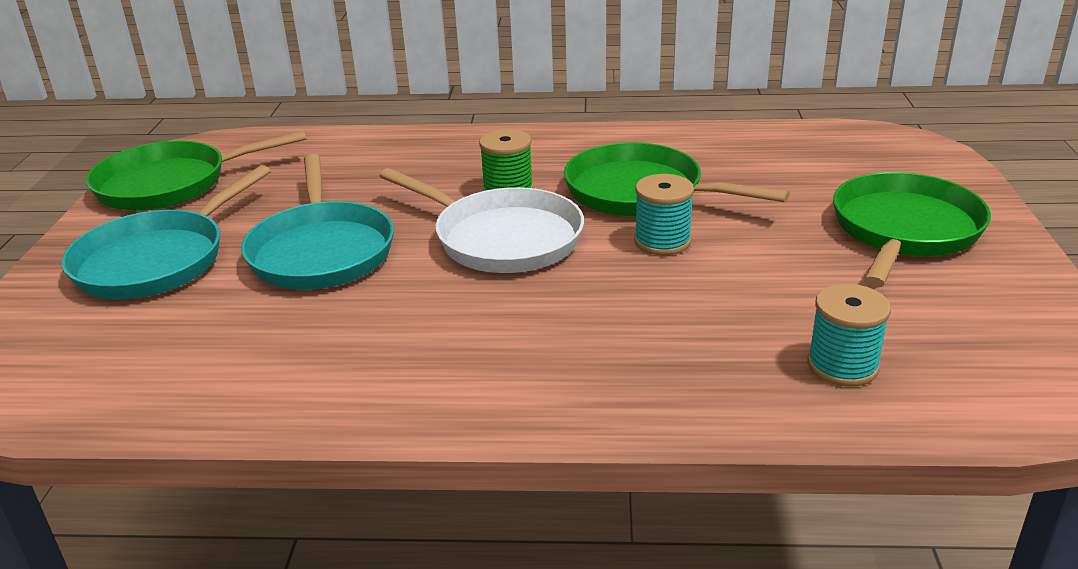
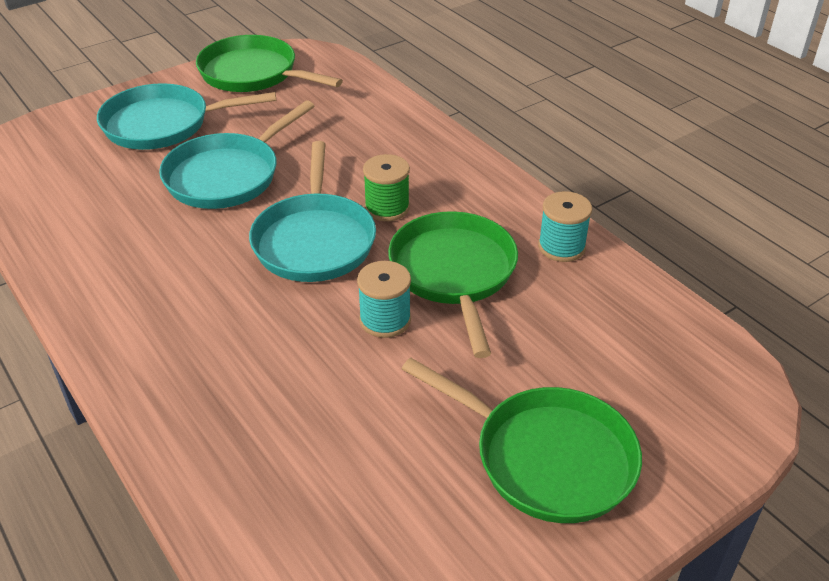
camera: 50 degrees right, 10 degrees up
(501, 238) = (314, 240): white pan -> turquoise pan
(842, 365) = (284, 495): turquoise spool -> turquoise spool (561, 247)
(904, 231) = (546, 457): green pan -> green pan turned 45 degrees clockwise

